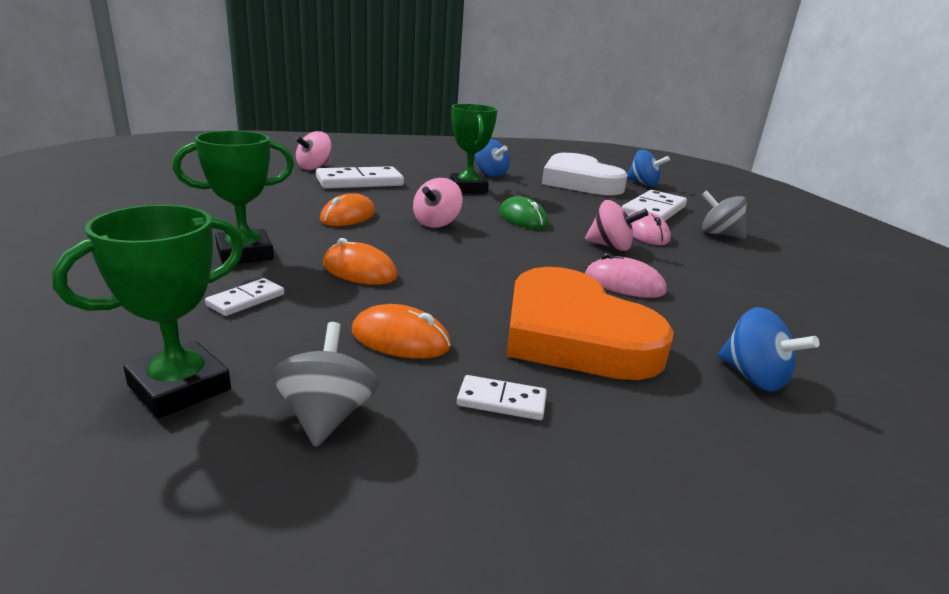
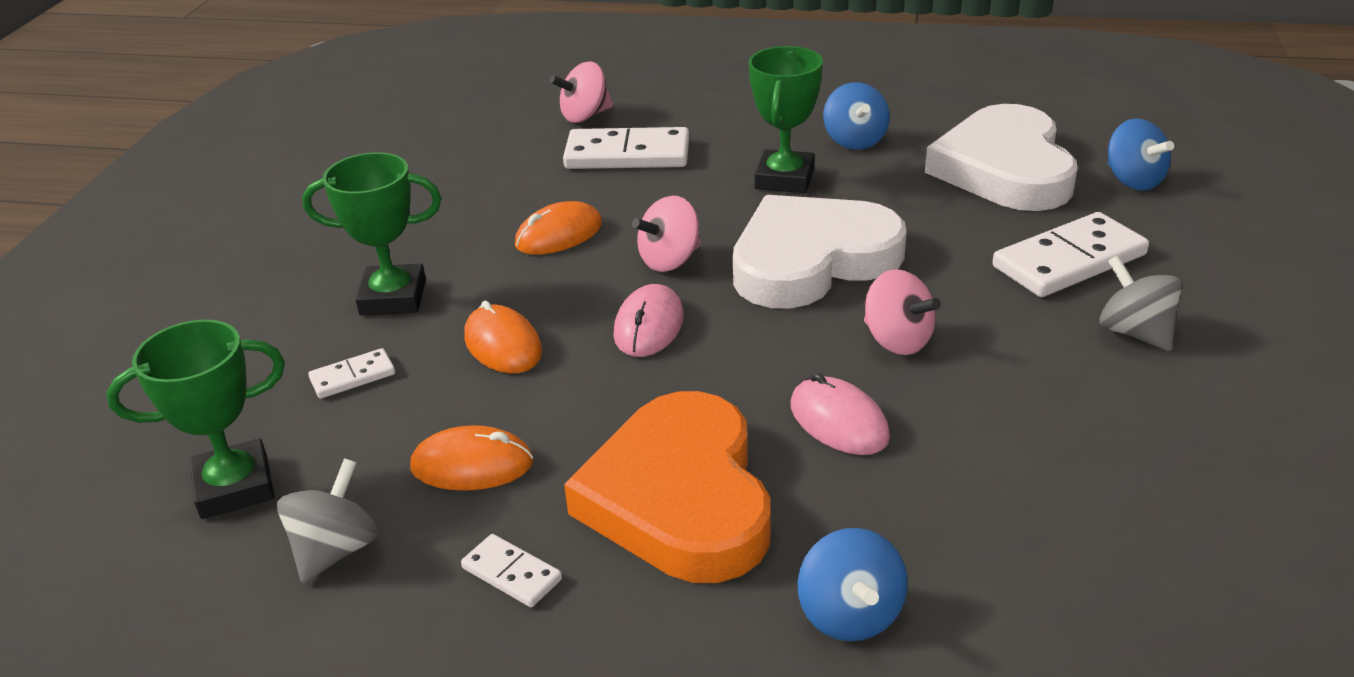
camera: 30 degrees right, 10 degrees up
(400, 339) = (472, 465): orange mouse -> orange mouse turned 45 degrees counterclockwise
(522, 218) = (811, 260): green mouse -> white heart
(645, 233) = (991, 316): pink mouse -> pink mouse (648, 326)

